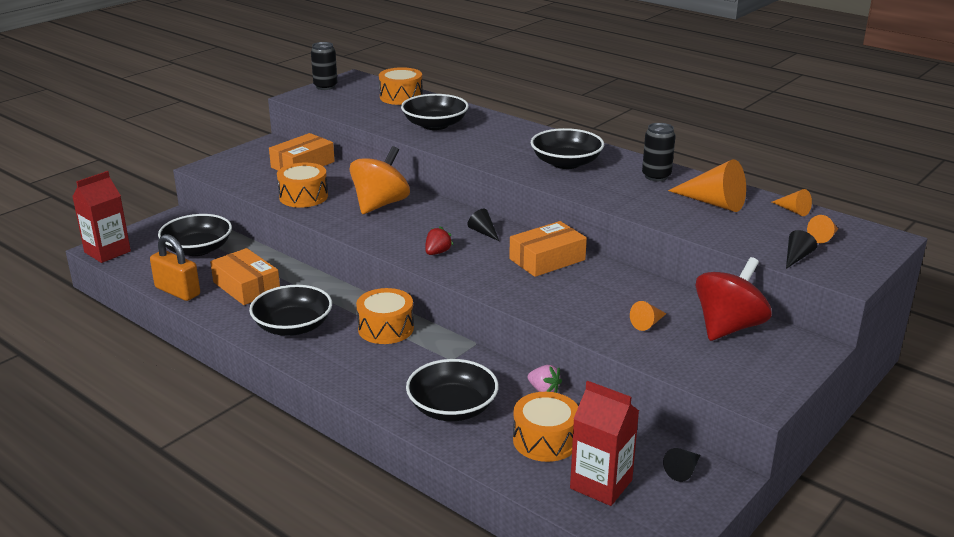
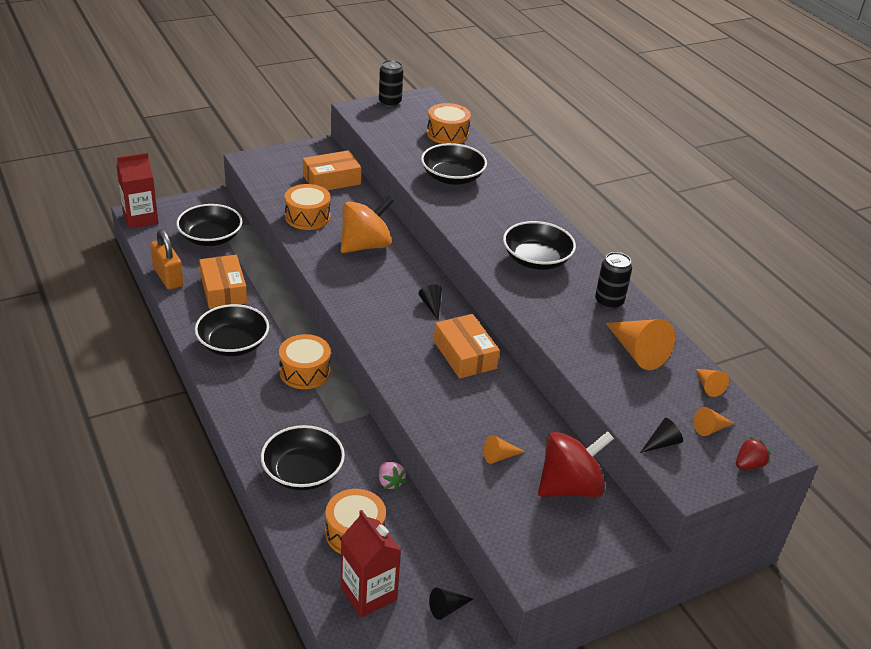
camera: 20 degrees right, 10 degrees up
(437, 252) = (375, 315): red strawberry -> red strawberry (748, 464)
(547, 259) = (465, 355): orange box -> orange box turned 75 degrees clockwise

